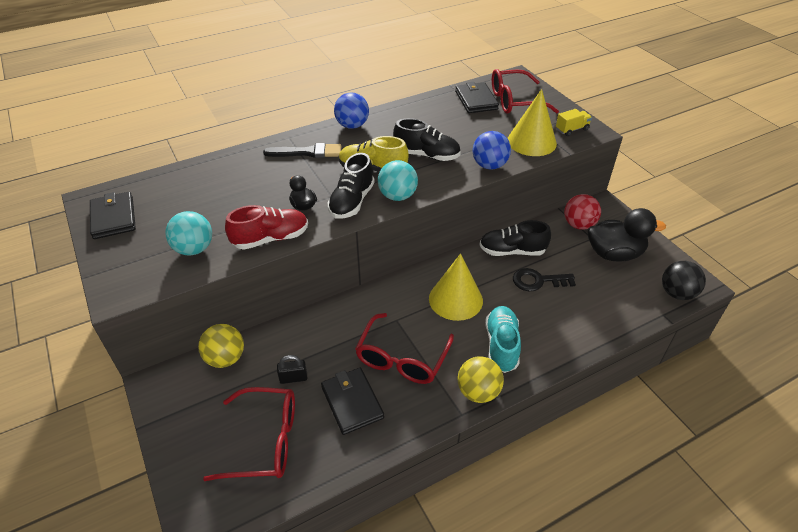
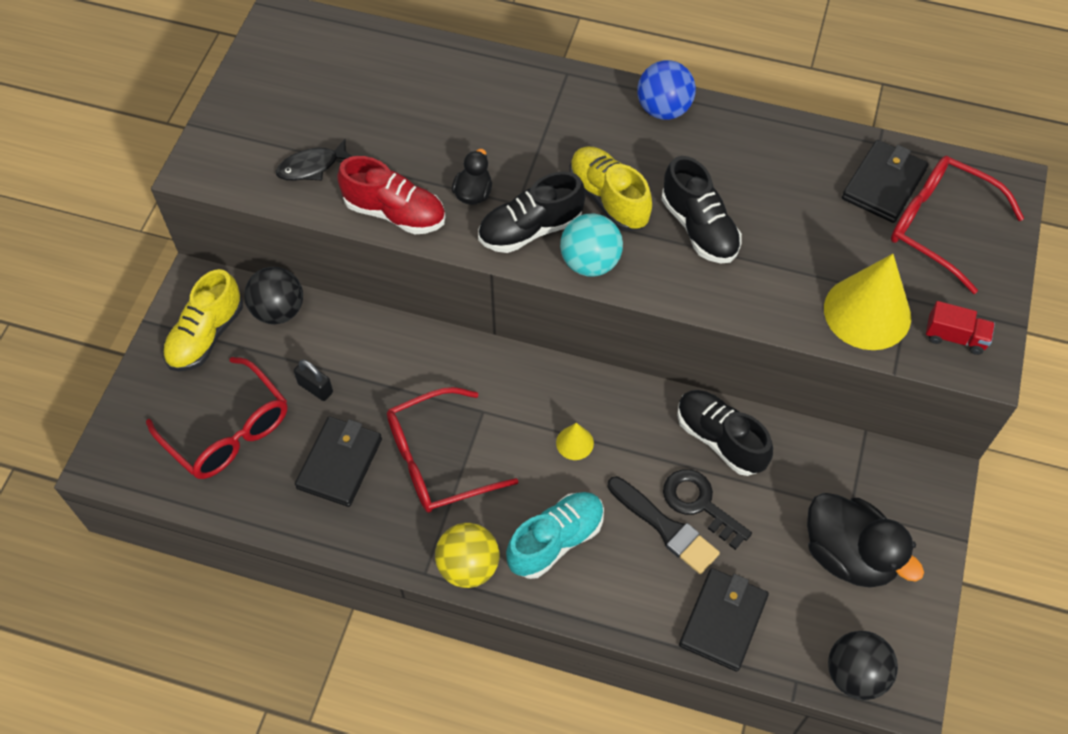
camera: 45 degrees right, 15 degrees up
(113, 217) = (279, 63): black wallet -> black wallet (723, 621)
(192, 404) = (206, 335): none -> yellow shoe
(194, 249) = (312, 167): turquoise ball -> black fish
(225, 358) = (278, 310): yellow ball -> black ball
(307, 152) = (562, 115): black brush -> black brush (665, 527)
(455, 299) = (574, 443): yellow cone -> yellow cone, size x0.46
(489, 165) = (758, 305): blue ball -> none
(572, 129) = (955, 337): yellow truck -> red truck
(578, 225) = (858, 477): red ball -> none

